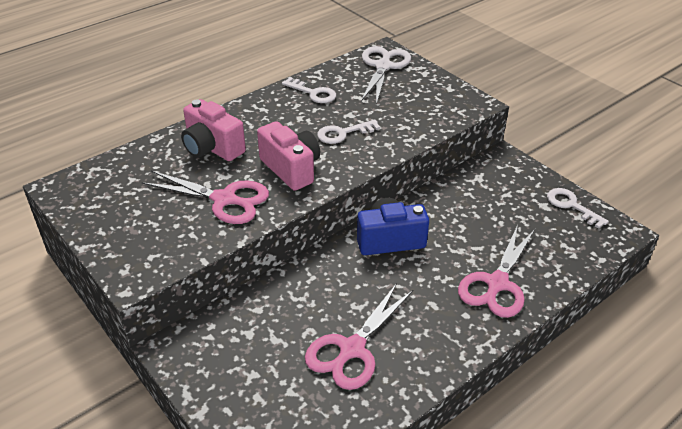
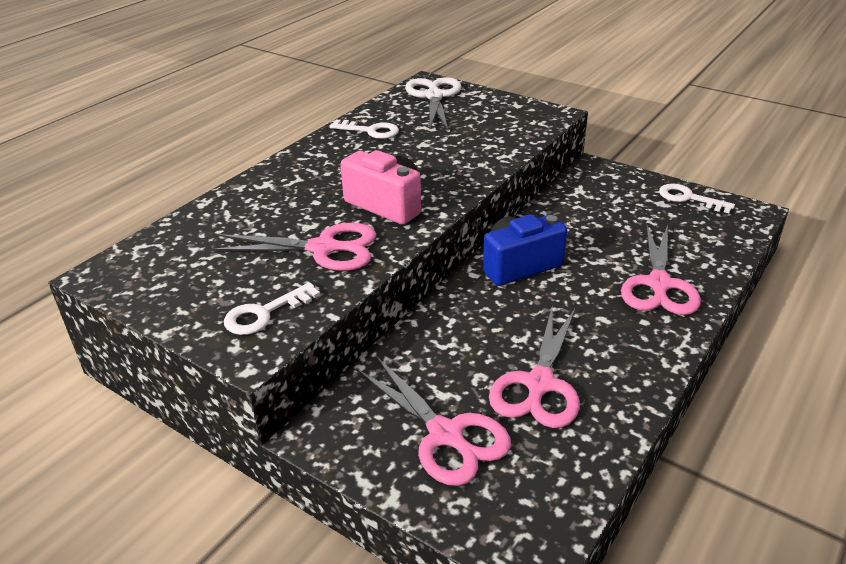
camera: 15 degrees left, 5 degrees down
(212, 148) = (280, 200): pink camera -> none
(261, 373) = (446, 435): none -> pink scissors
(343, 133) = (426, 162): white key -> white key (264, 313)

